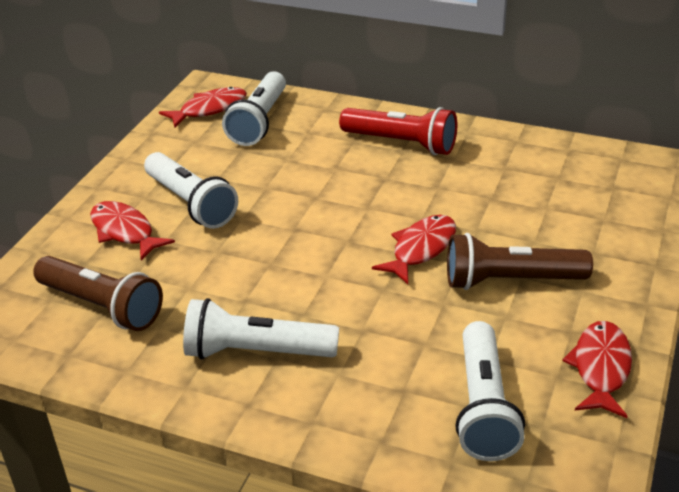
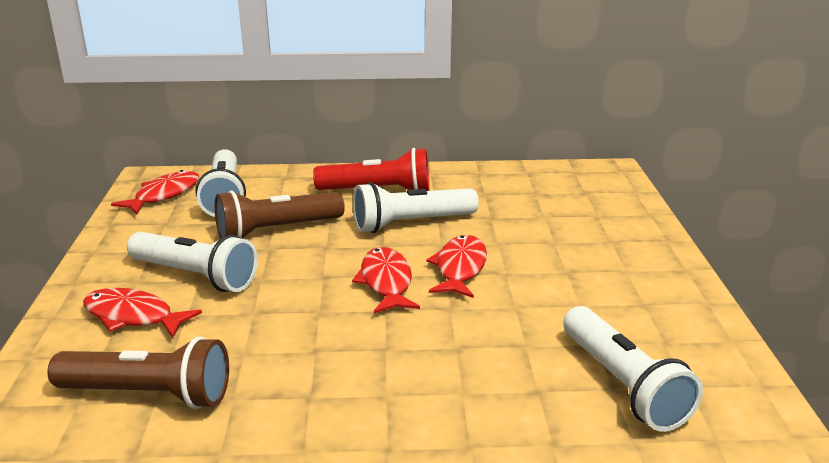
camera: 25 degrees left, 10 degrees down
(256, 352) = (361, 395): white flashlight -> white flashlight (411, 224)
(510, 281) = (560, 276): brown flashlight -> brown flashlight (276, 230)
(600, 368) = (694, 326): red fish -> red fish (386, 282)

